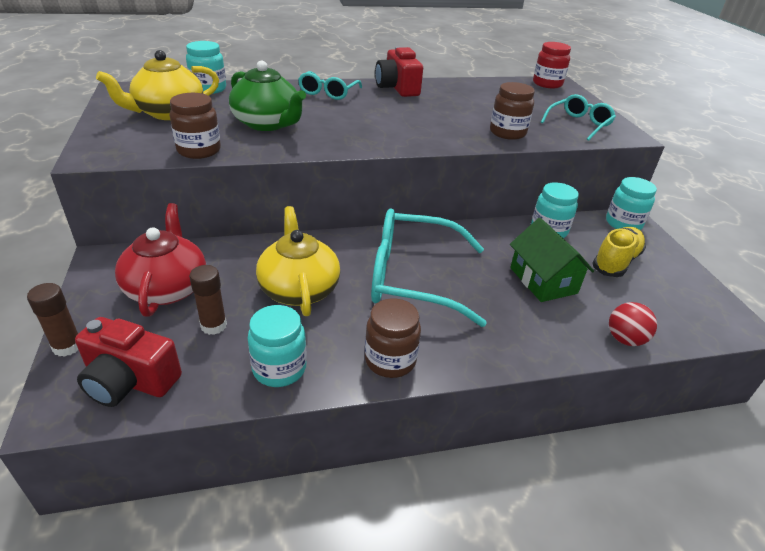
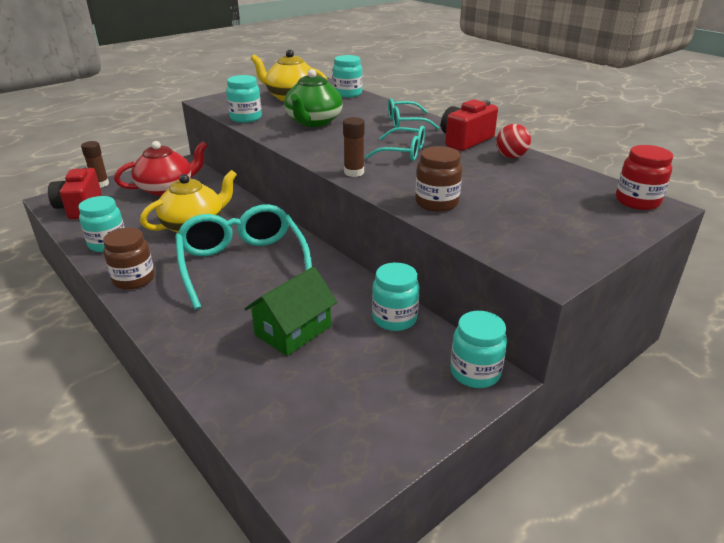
camera: 65 degrees right, 5 degrees down
(199, 150) = (246, 118): brown jar -> turquoise jar
(213, 325) = (138, 212): brown glue stick -> brown glue stick (354, 172)
(578, 124) = (530, 237): turquoise glasses -> turquoise glasses (402, 152)
(616, 262) = (374, 376): yellow shoe -> none
(625, 339) = (227, 398): red ball -> red ball (511, 156)

